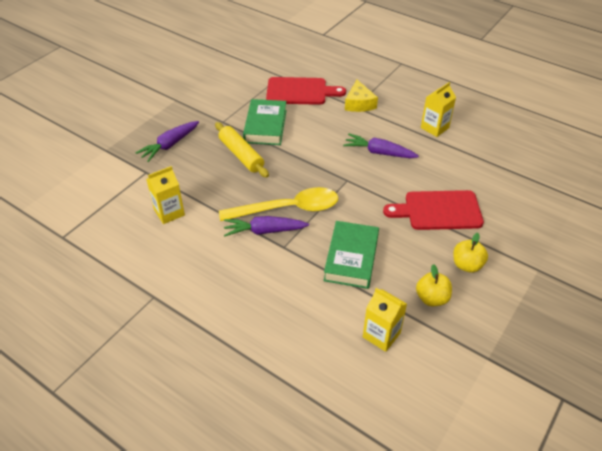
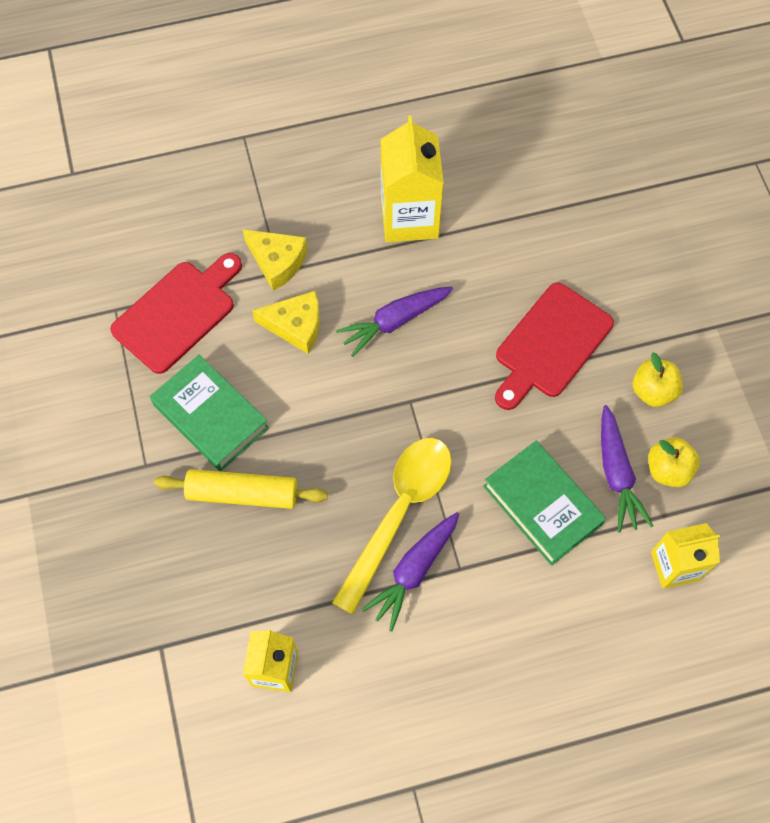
camera: 50 degrees left, 20 degrees up
(170, 145) = (130, 574): purple carrot -> purple carrot (616, 474)
(337, 125) = (296, 326): none -> yellow cheese
(434, 128) = (409, 218): yellow carton -> yellow carton, size x1.55

